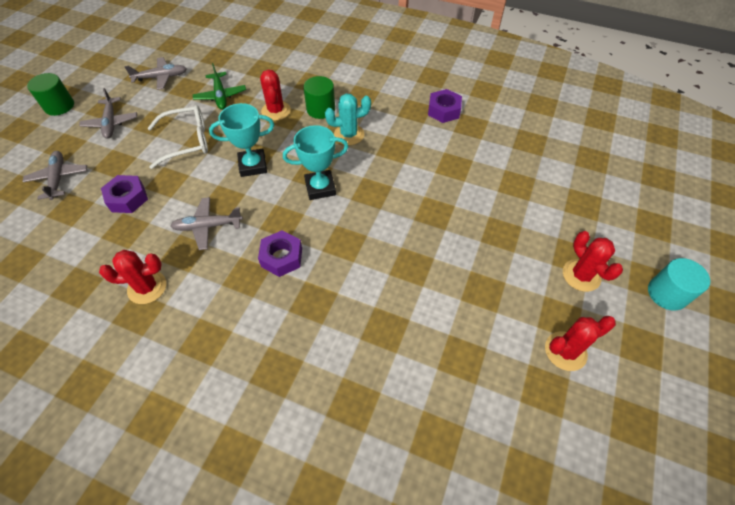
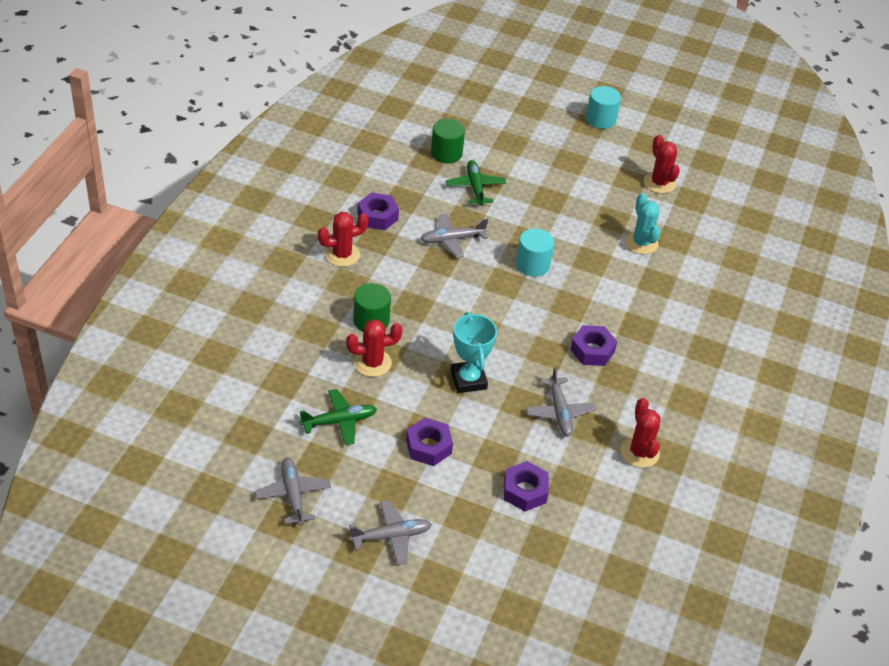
camera: 95 degrees left, 10 degrees down
(58, 178) = (496, 571): grey plane -> grey plane (452, 240)
(59, 106) = (352, 610): green cylinder -> green cylinder (446, 153)
(187, 142) = (428, 446): white glasses -> purple nut
(320, 188) = (500, 322): turquoise trophy -> none
(349, 135) = (417, 297): turquoise cactus -> turquoise cactus (641, 243)
(398, 215) = (532, 264): none -> turquoise cylinder
(501, 174) = (475, 187): none -> green plane
(581, 275) = (589, 160): red cactus -> red cactus (342, 255)

